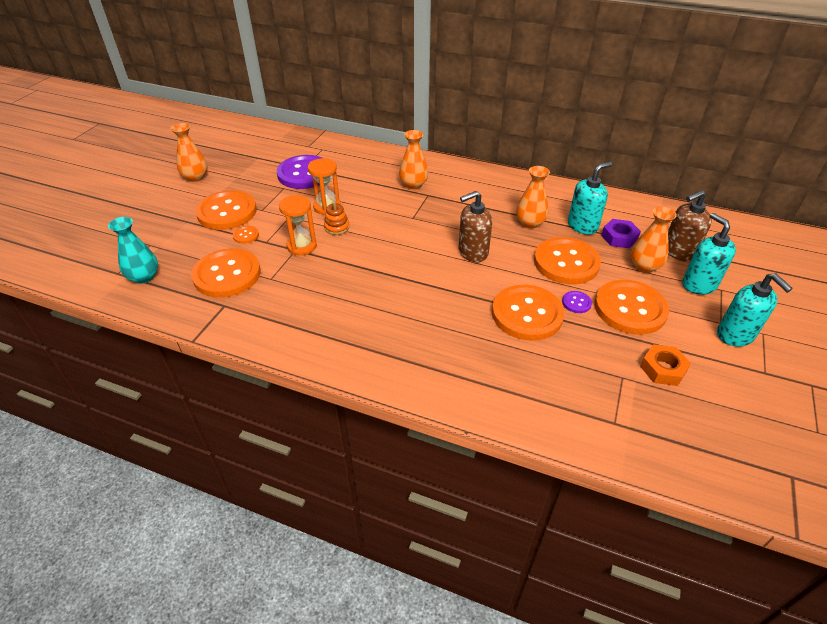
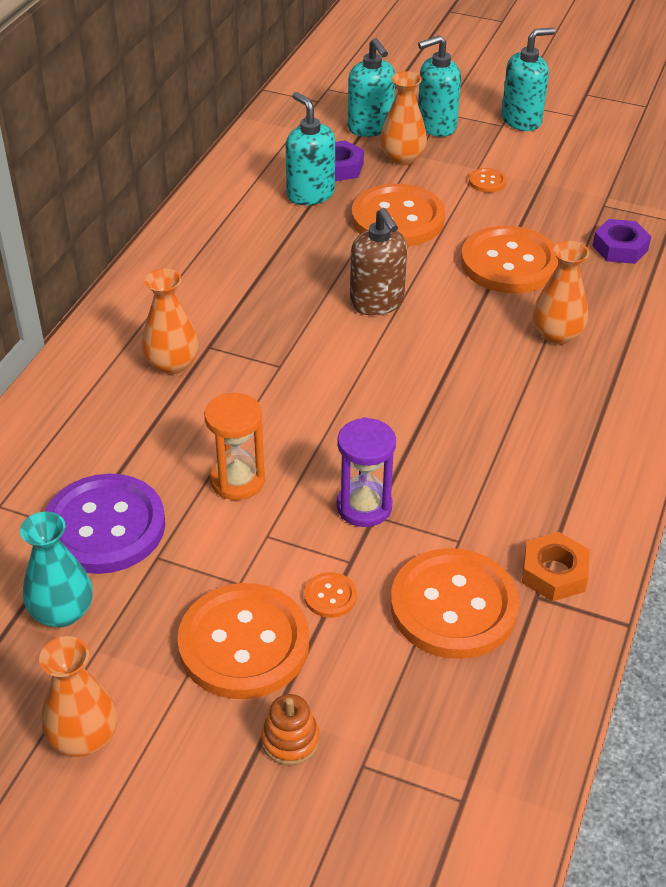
camera: 90 degrees left, 0 degrees up
(144, 277) = (471, 745): turquoise vase -> turquoise vase (62, 612)
(302, 246) = (364, 507): orange hourglass -> purple hourglass
(337, 227) = (306, 462): orange stacking toy -> orange stacking toy (290, 740)
(530, 223) = (301, 241): orange vase -> orange vase (557, 334)
(562, 380) = (620, 248): none -> purple nut
(576, 303) = (481, 220): purple button -> none
(630, 309) = (487, 182): orange button -> orange button, size x0.42
(663, 369) = (585, 176): orange nut -> orange nut (554, 573)
(678, 252) = (370, 128): brown soap dispenser -> turquoise soap dispenser

